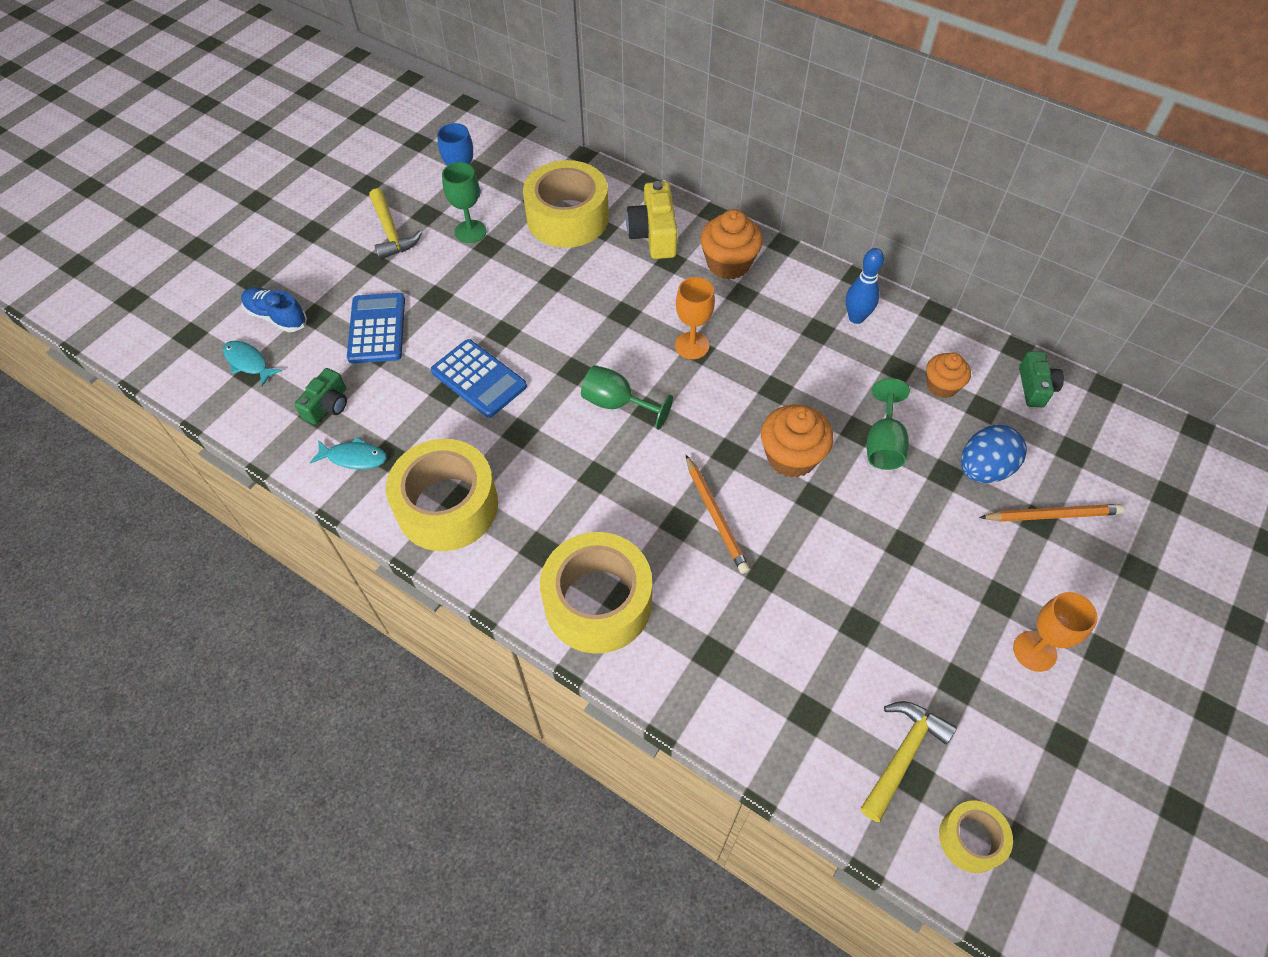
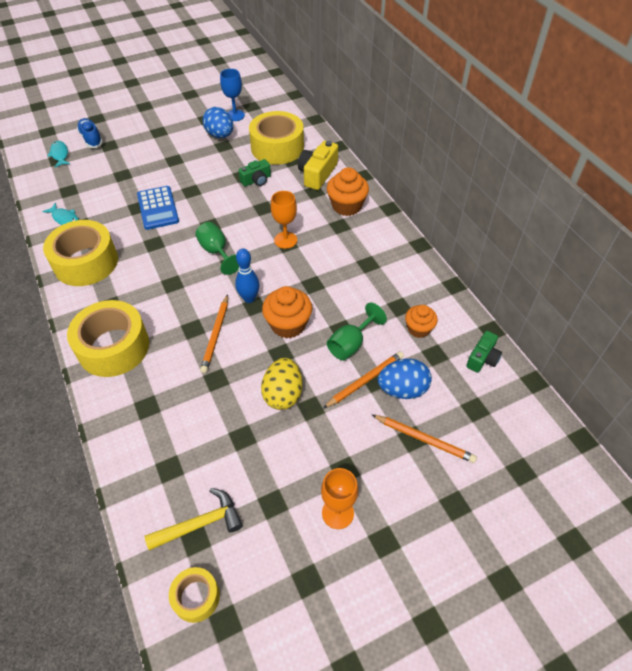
camera: 30 degrees right, 5 degrees down
(328, 405) = (76, 189): green camera -> green camera (256, 180)
(377, 329) = (132, 163): blue calculator -> none
(391, 232) = (180, 121): yellow hammer -> none
(470, 231) = (220, 135): green goblet -> blue egg
(856, 317) = (398, 267): blue bowling pin -> blue bowling pin (249, 298)
(860, 547) = (283, 394): none -> yellow egg
(936, 480) = (365, 380): none -> orange pencil

